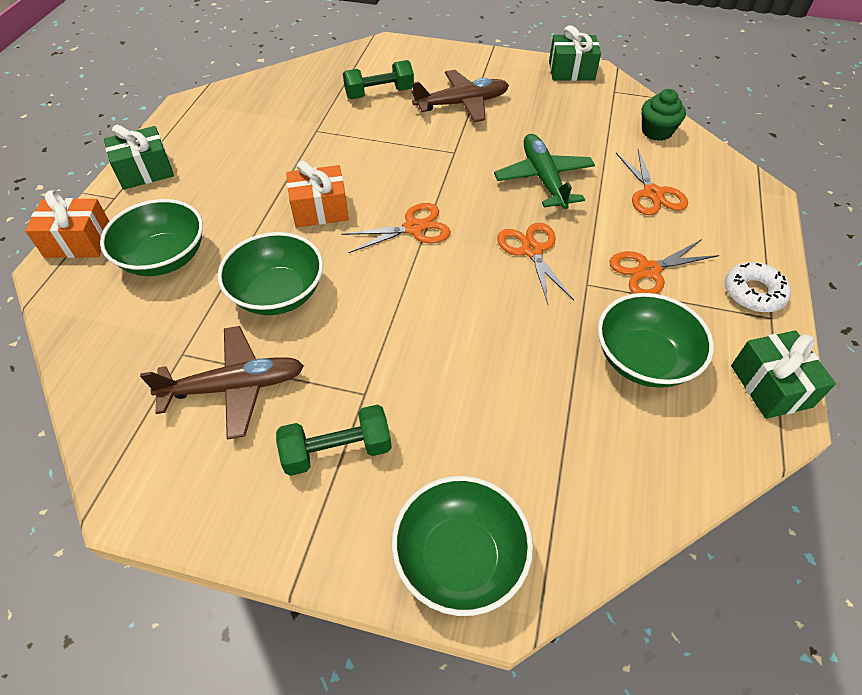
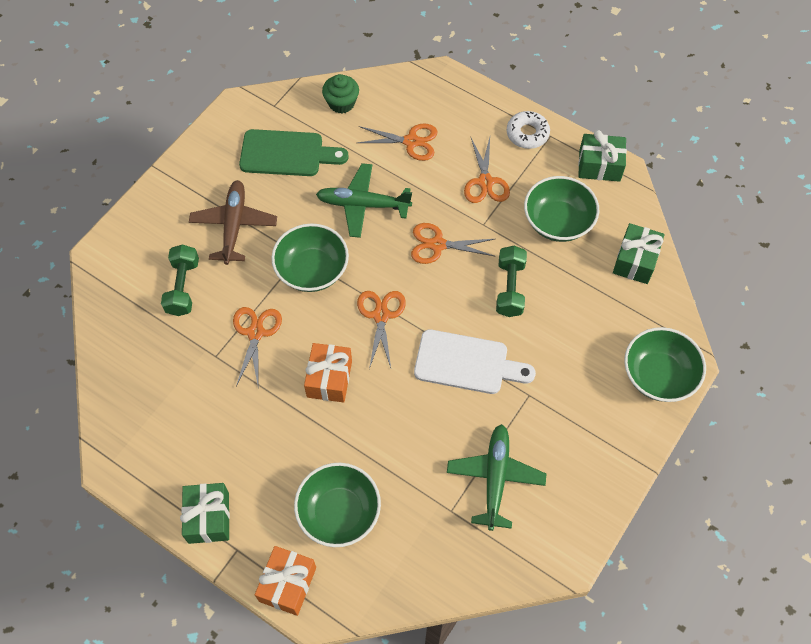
camera: 70 degrees left, 10 degrees up
(234, 387) = (495, 478): brown plane -> green plane
(278, 294) = (415, 431): green bowl -> green bowl (312, 270)
(337, 451) = (568, 423): green dumbbell -> green dumbbell (510, 288)
(352, 147) = (256, 332): none -> orange scissors
(385, 318) = (467, 363): none -> white cutting board
(565, 113) = (287, 154): none -> green cutting board
(571, 71) = (228, 123): green gift -> green gift (635, 261)

